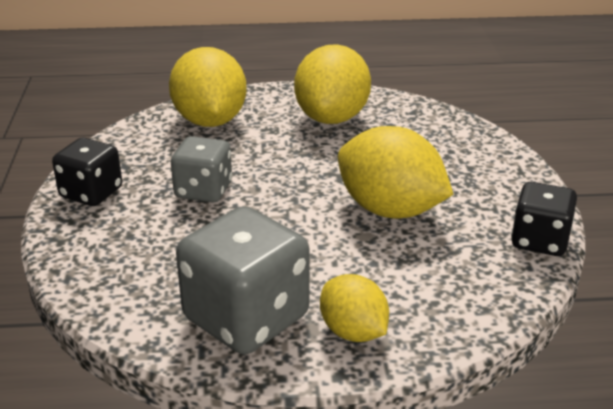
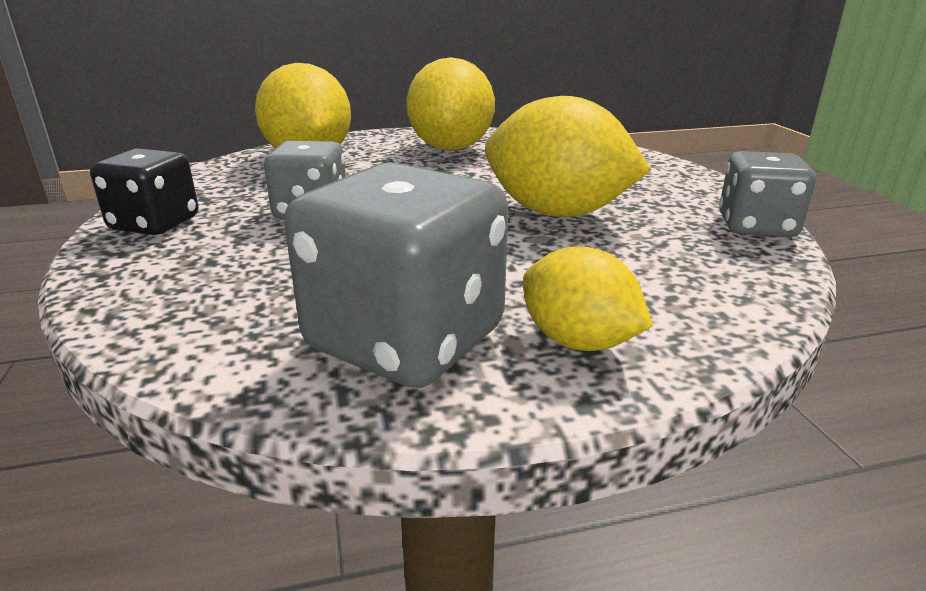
camera: 10 degrees left, 5 degrees down
(539, 241) = (756, 227): black dice -> grey dice

